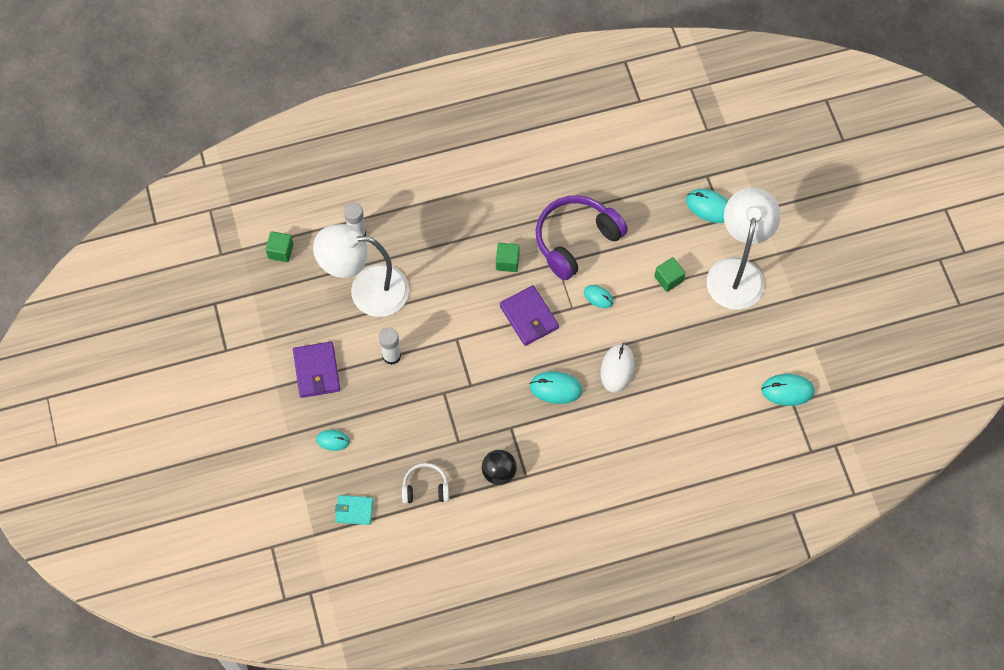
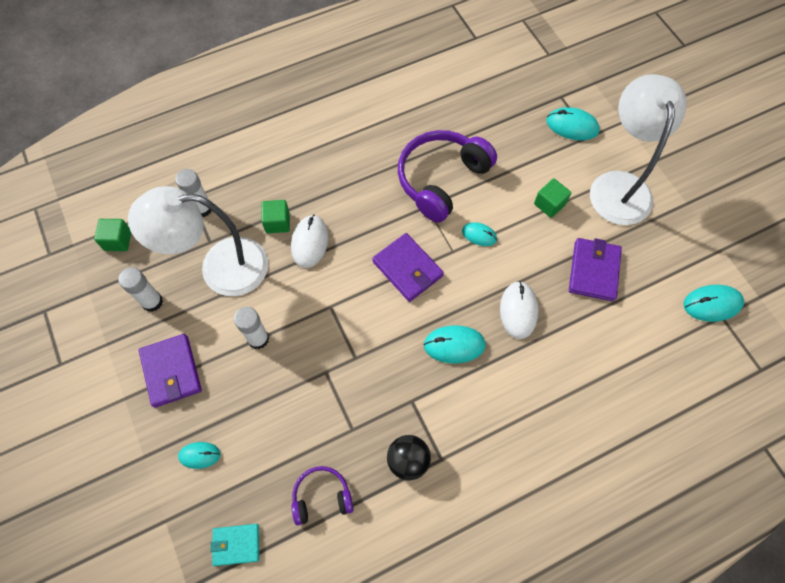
camera: 10 degrees left, 0 degrees up
(306, 310) = (152, 302): none -> white glue stick
(425, 487) = (321, 496): white headphones -> purple headphones
(447, 279) = (310, 242): none -> white mouse
(507, 262) = (372, 213): green cube -> green cube (277, 222)
(692, 345) = (593, 271): none -> purple wallet

